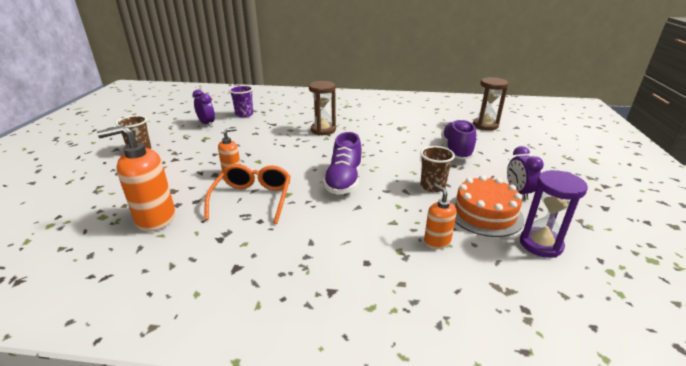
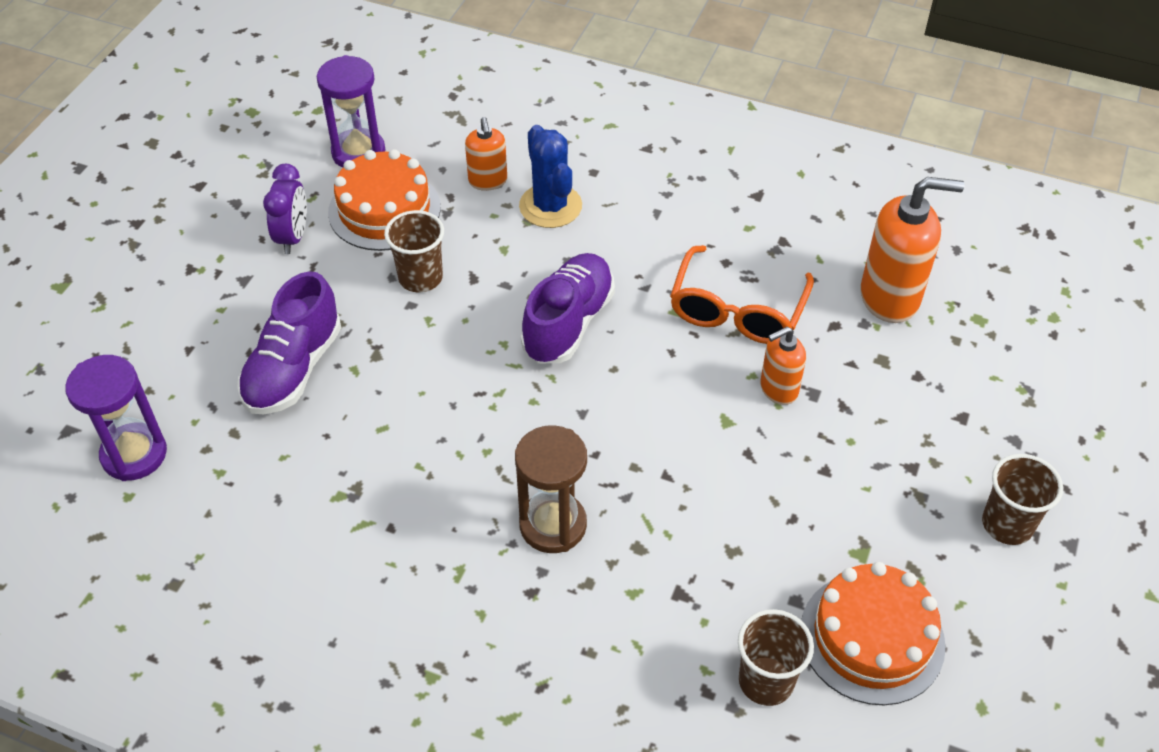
camera: 165 degrees left, 20 degrees up
(207, 124) = (872, 638): purple clock -> orange cake
(244, 114) = (766, 681): purple cup -> brown cup
(384, 233) = (550, 206): none -> blue cactus
(485, 125) = (134, 454): brown hourglass -> purple hourglass

